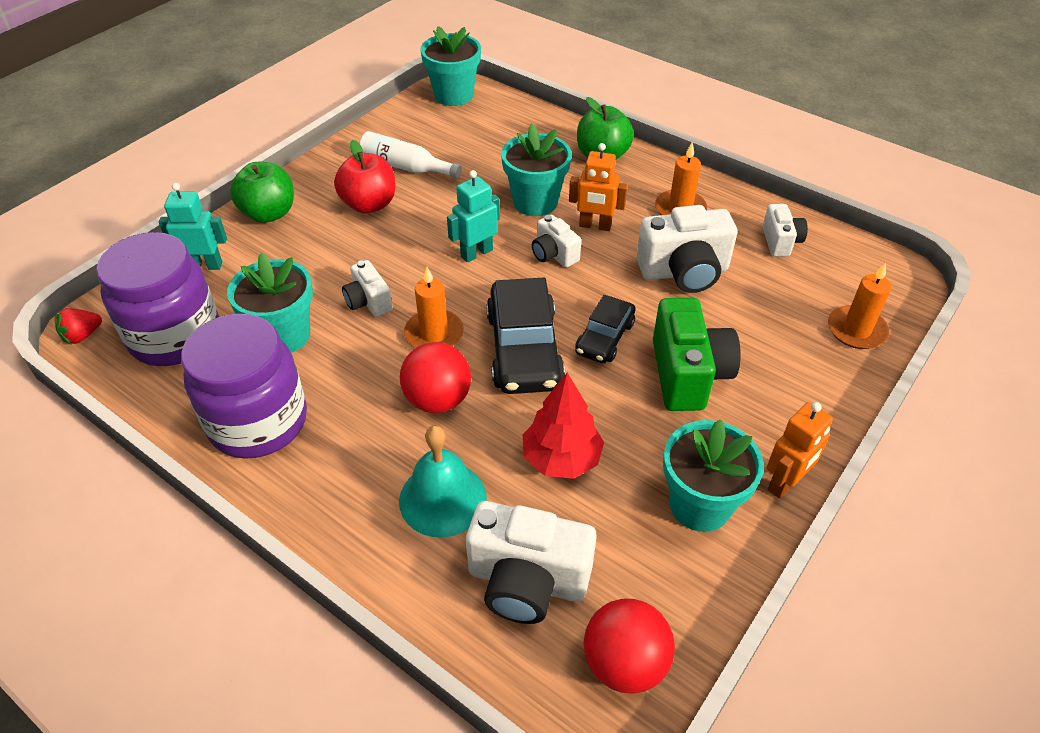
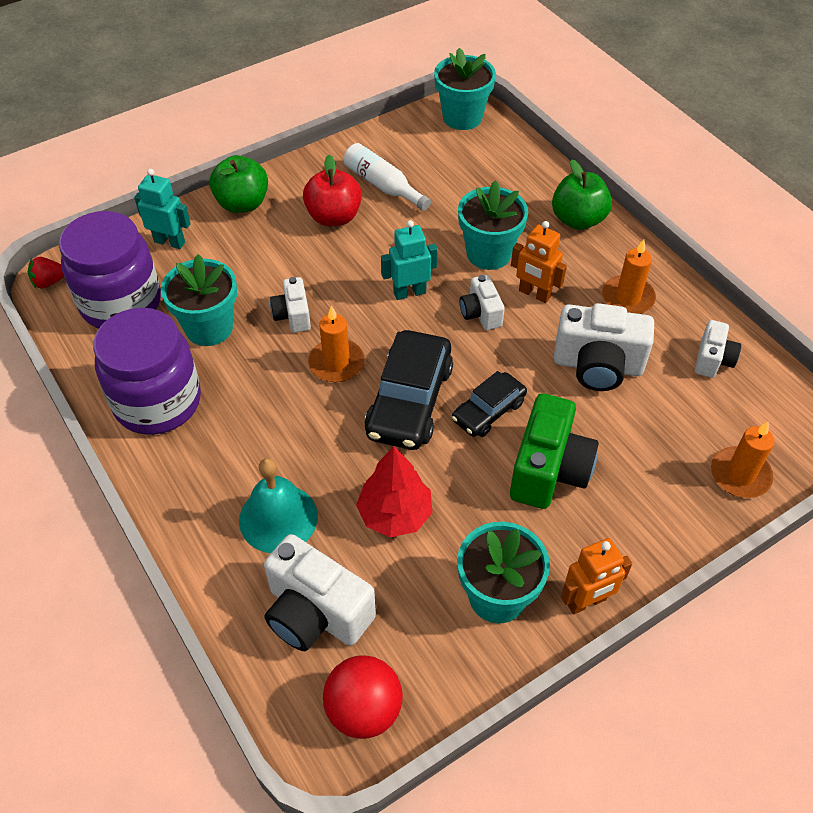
camera: 20 degrees right, 5 degrees up
(438, 400) = (313, 427): red ball -> none

